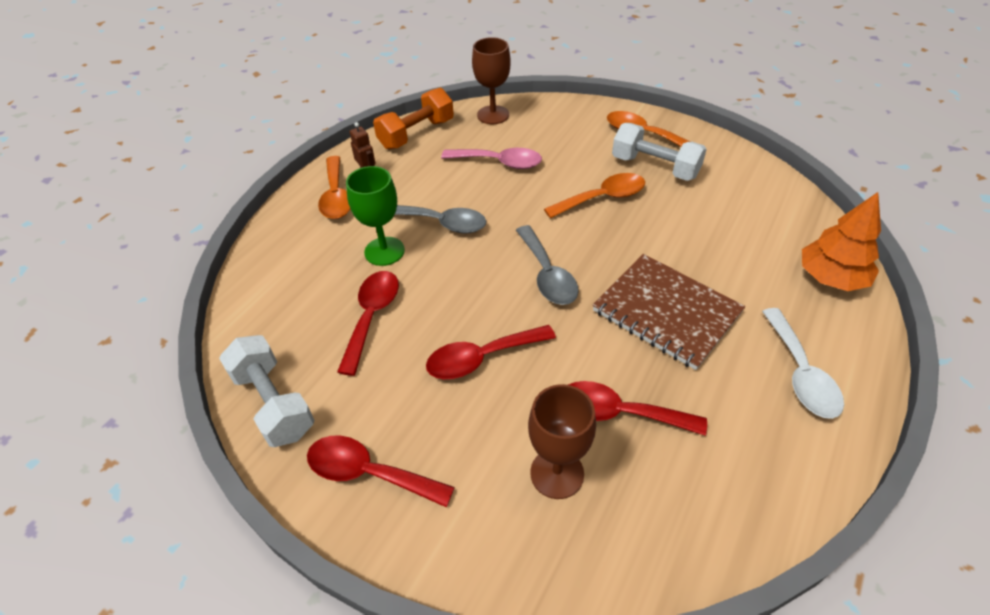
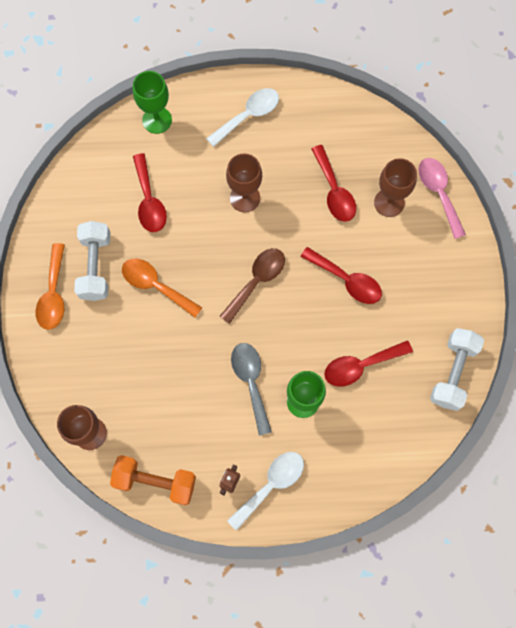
camera: 125 degrees left, 25 degrees up
(336, 196) = (271, 485): orange spoon -> white spoon
(369, 473) = (452, 290): red spoon -> red spoon (149, 201)
(499, 162) = (155, 385): pink spoon -> pink spoon (438, 193)
(547, 275) = (256, 281): grey spoon -> brown spoon
(666, 312) = (245, 198): brown notebook -> brown goblet
(831, 278) = (157, 120): orange tree -> green goblet

